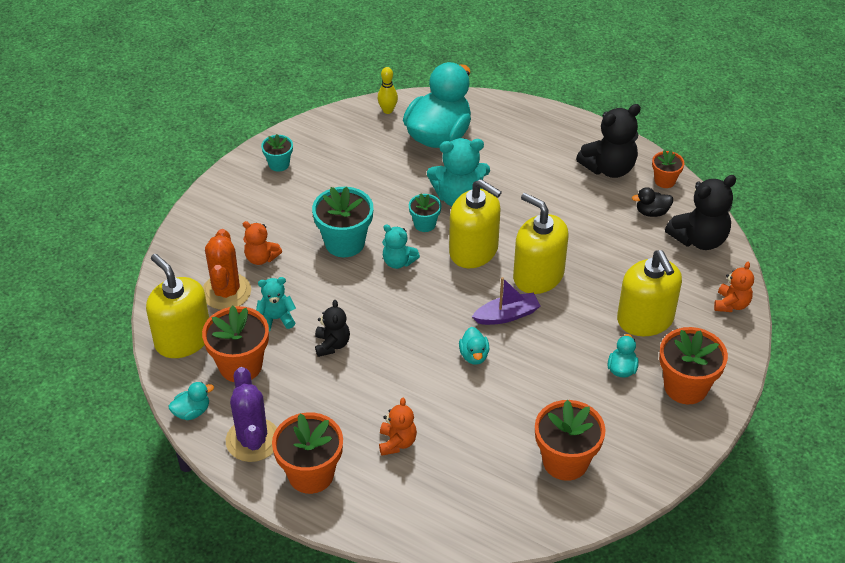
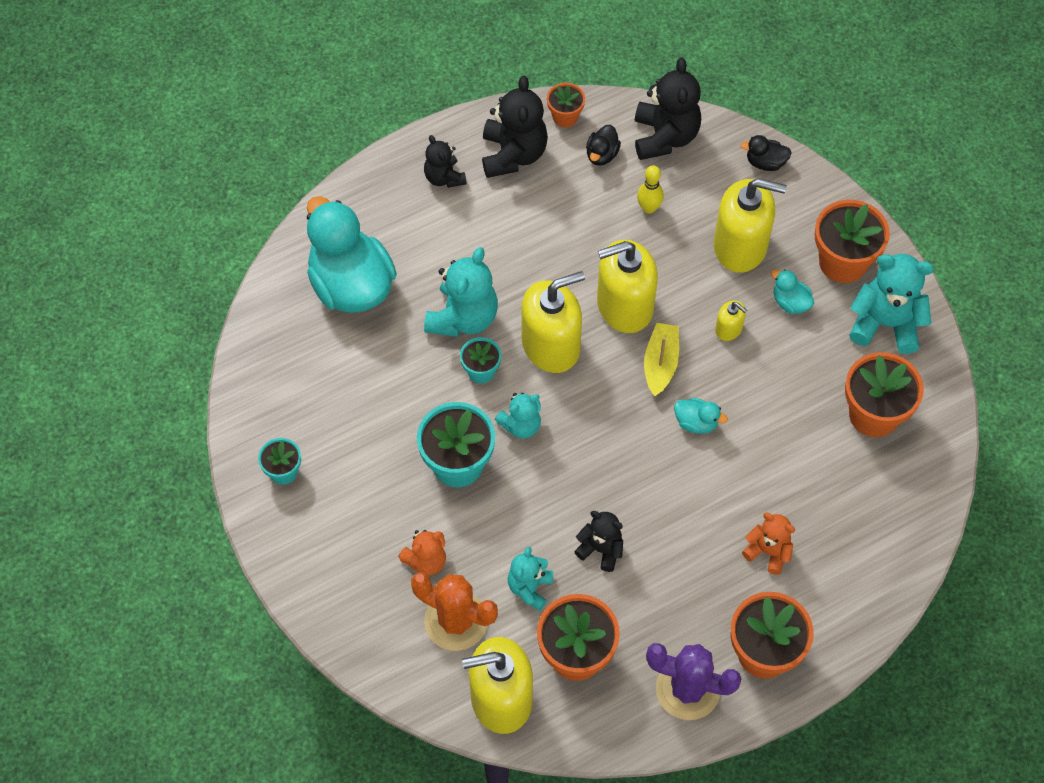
camera: 60 degrees left, 15 degrees up
(192, 412) = (614, 734): turquoise duck -> none
(388, 110) = (271, 314): yellow bowling pin -> yellow bowling pin (649, 208)
(506, 315) = (660, 364): purple boat -> yellow boat
(559, 143) = (444, 177): none -> black teddy bear
(568, 342) = (728, 329): none -> yellow soap dispenser
(653, 436) = (885, 324): none -> turquoise teddy bear
(731, 304) = (765, 163): orange teddy bear -> black duck

